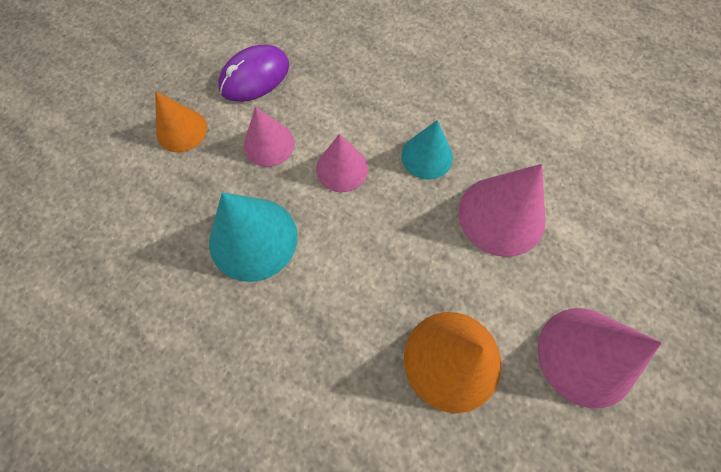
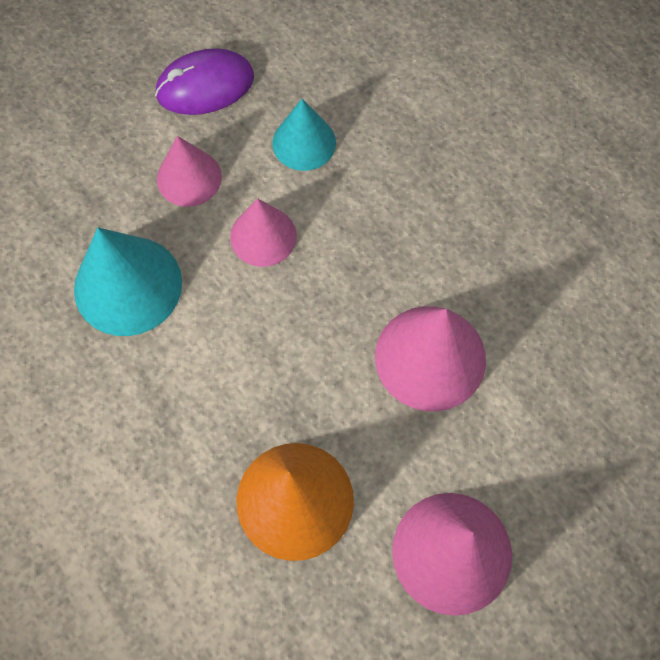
camera: 20 degrees right, 0 degrees up
(181, 130) = (94, 127): orange cone -> none
(427, 156) = (372, 255): turquoise cone -> turquoise cone (304, 142)

